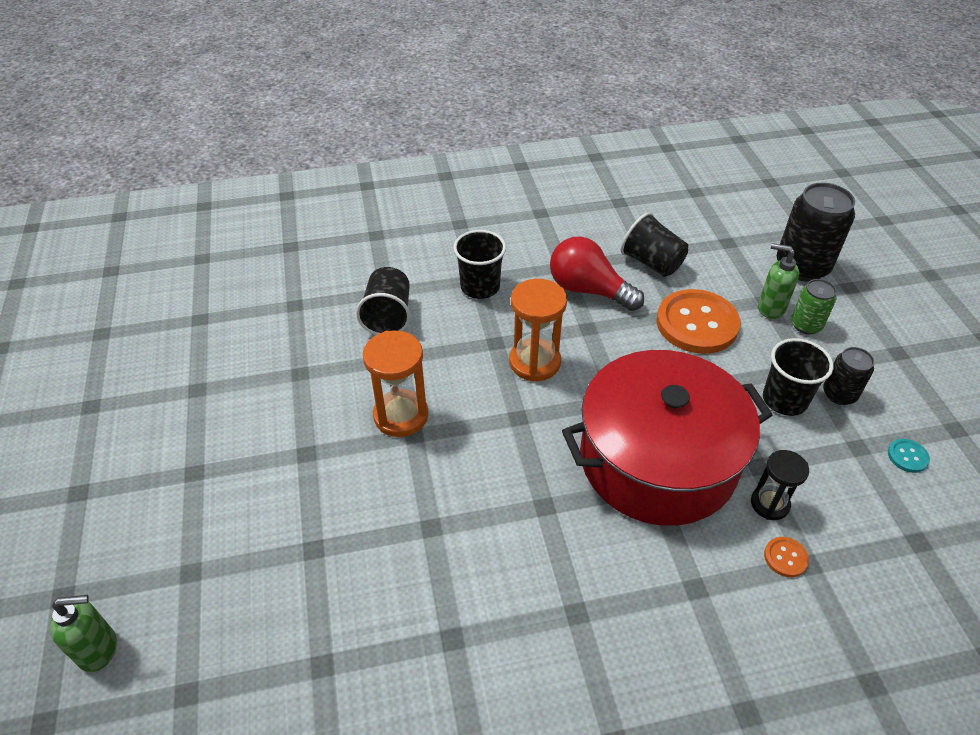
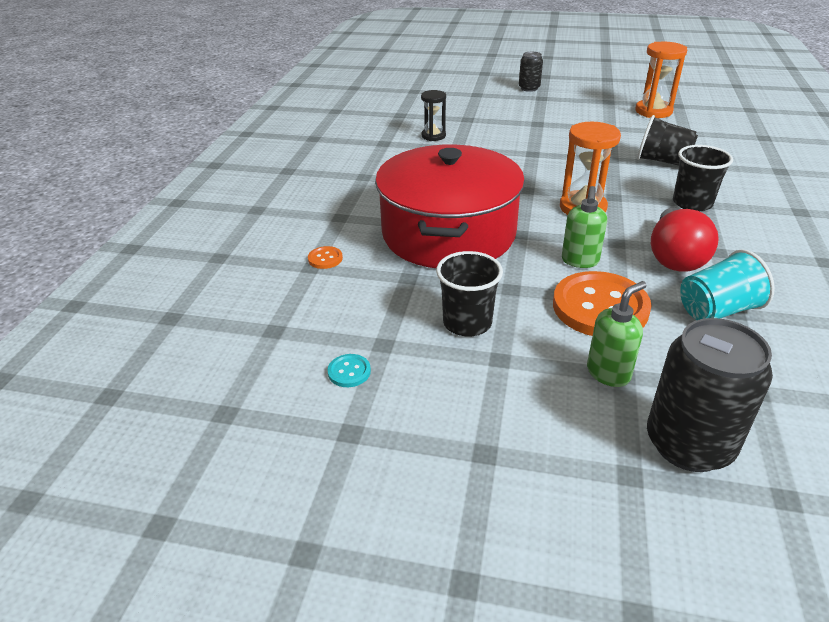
camera: 115 degrees right, 10 degrees down
(98, 649) = (451, 78): green soap dispenser -> green soap dispenser (580, 261)
(401, 415) = (552, 152): orange hourglass -> orange hourglass (653, 111)
(588, 290) = (674, 257): red light bulb -> red light bulb turned 135 degrees clockwise
(652, 263) = (716, 311): black cup -> turquoise cup
(769, 504) = (371, 269): black hourglass -> black hourglass (433, 136)
(806, 325) = (568, 390): green can -> none
(839, 394) = (452, 364): black can -> black can (529, 88)

